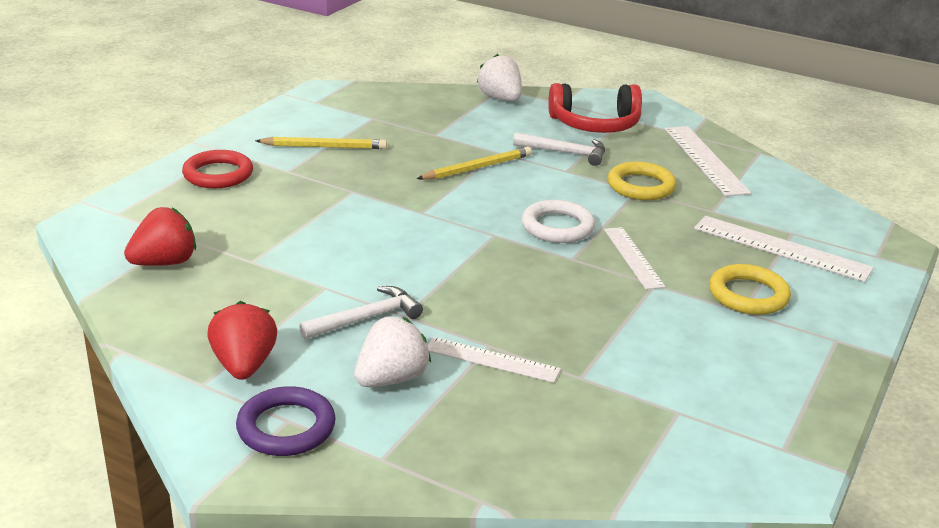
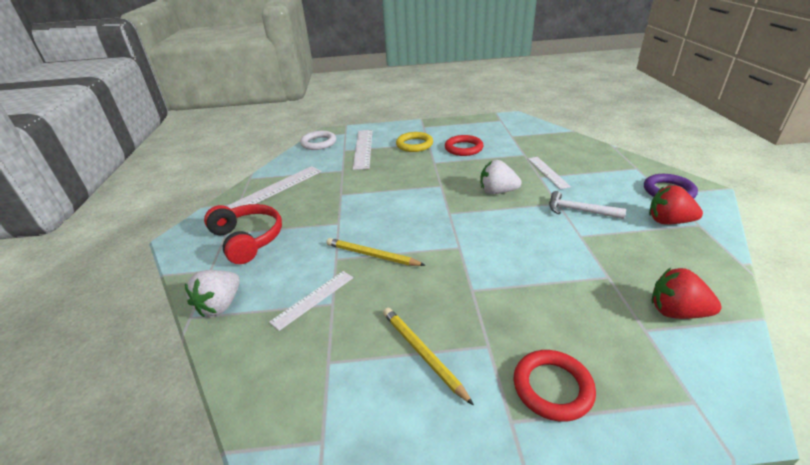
camera: 120 degrees left, 5 degrees up
(244, 365) = (668, 221): red strawberry -> red strawberry turned 60 degrees clockwise
(391, 379) = (600, 185): white strawberry -> white strawberry (497, 192)
(557, 227) = (415, 199): white ring -> white ring (318, 143)
(565, 152) = (310, 233): white hammer -> none
(633, 257) = (418, 173): white ruler -> white ruler (313, 299)
(641, 186) = (334, 194): yellow ring -> none
(678, 332) = (463, 148): none -> red ring

